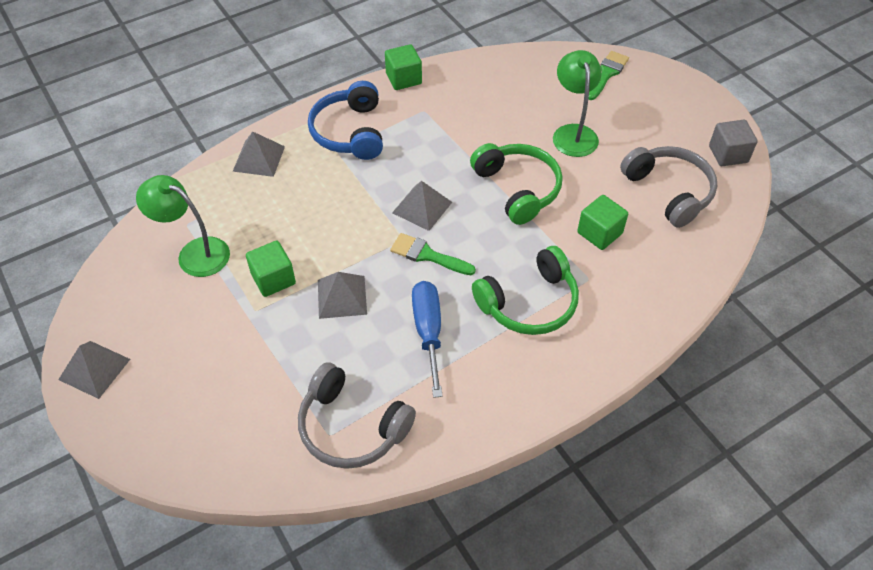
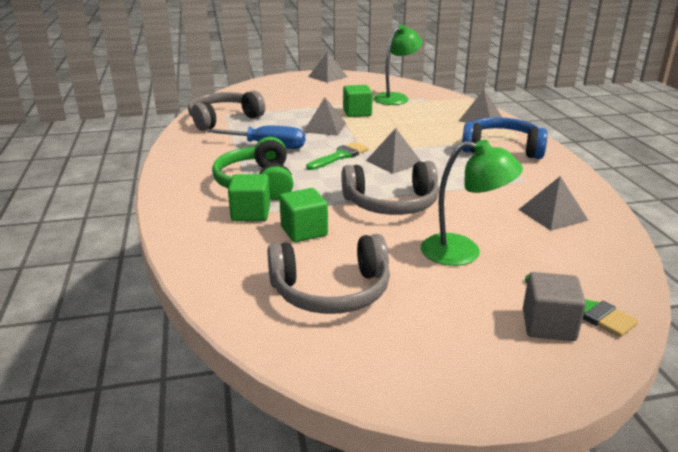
camera: 110 degrees right, 25 degrees down
(403, 79) = (579, 179): green cube -> green cube (251, 213)
(484, 91) = (552, 215): none -> grey pyramid
(518, 188) = (391, 204): green headphones -> grey headphones
(728, 154) = (369, 368): grey cube -> grey cube (548, 325)

